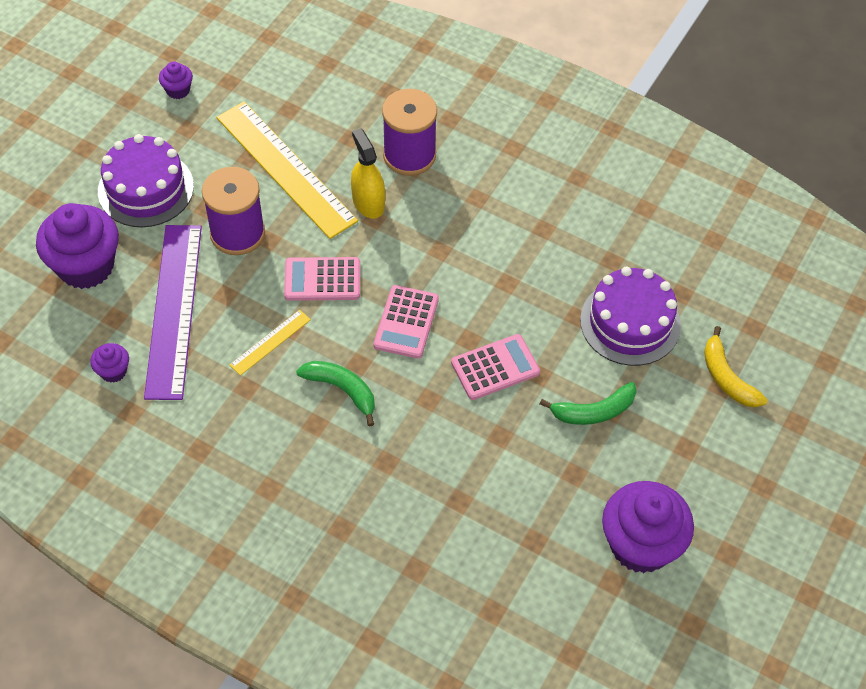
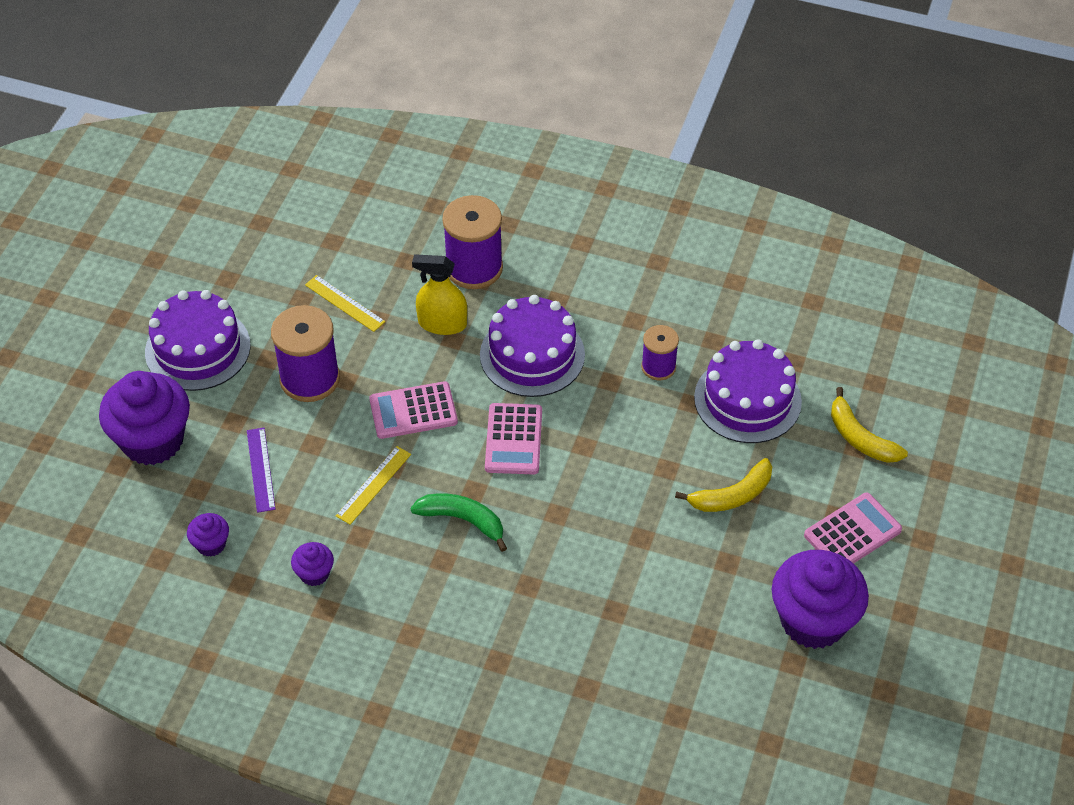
camera: 10 degrees left, 5 degrees down
(174, 310) = (260, 469): purple ruler -> purple ruler, size x0.45
(178, 90) = (206, 240): purple cupcake -> purple cupcake (314, 573)
(285, 169) = (344, 303): yellow ruler -> yellow ruler, size x0.45
(368, 202) = (442, 323): yellow spray bottle -> yellow spray bottle turned 45 degrees counterclockwise
(442, 245) = (532, 355): none -> purple cake
(495, 367) = (619, 469): pink calculator -> pink calculator (852, 533)
(555, 277) = (658, 367): none -> purple spool
(593, 411) = (731, 496): green banana -> yellow banana

